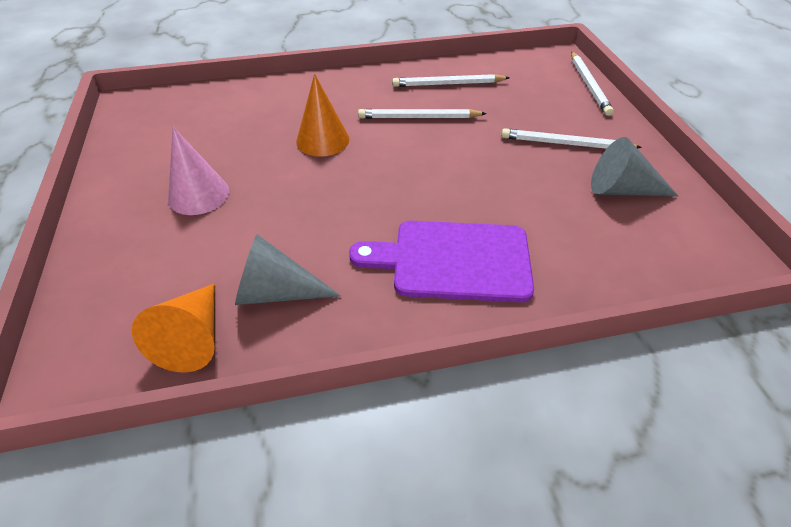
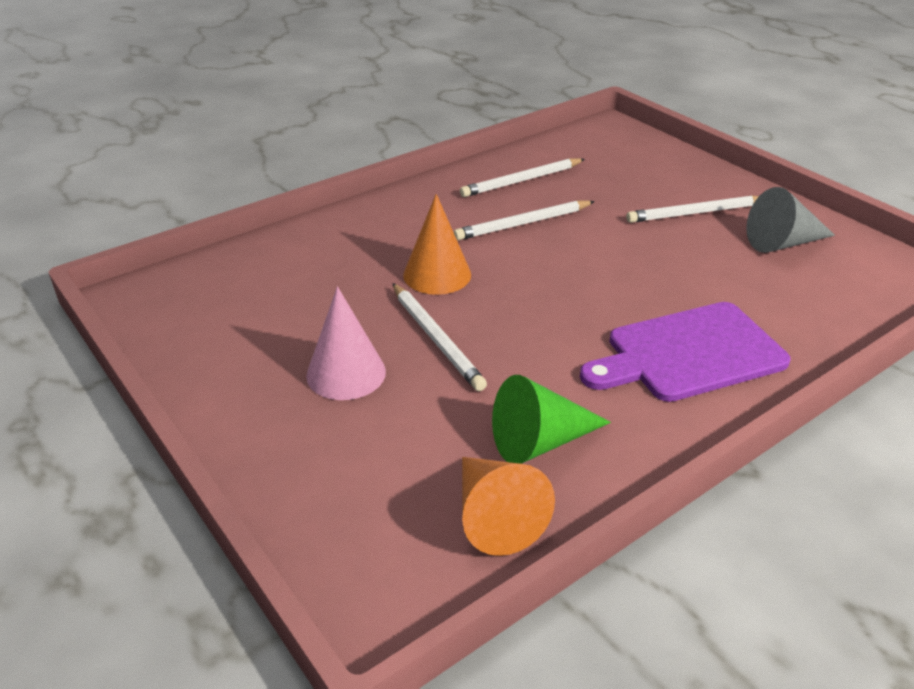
camera: 25 degrees left, 10 degrees down
(276, 292) = (540, 441): grey cone -> green cone
(588, 85) = (667, 149): white pencil -> white pencil (436, 338)

